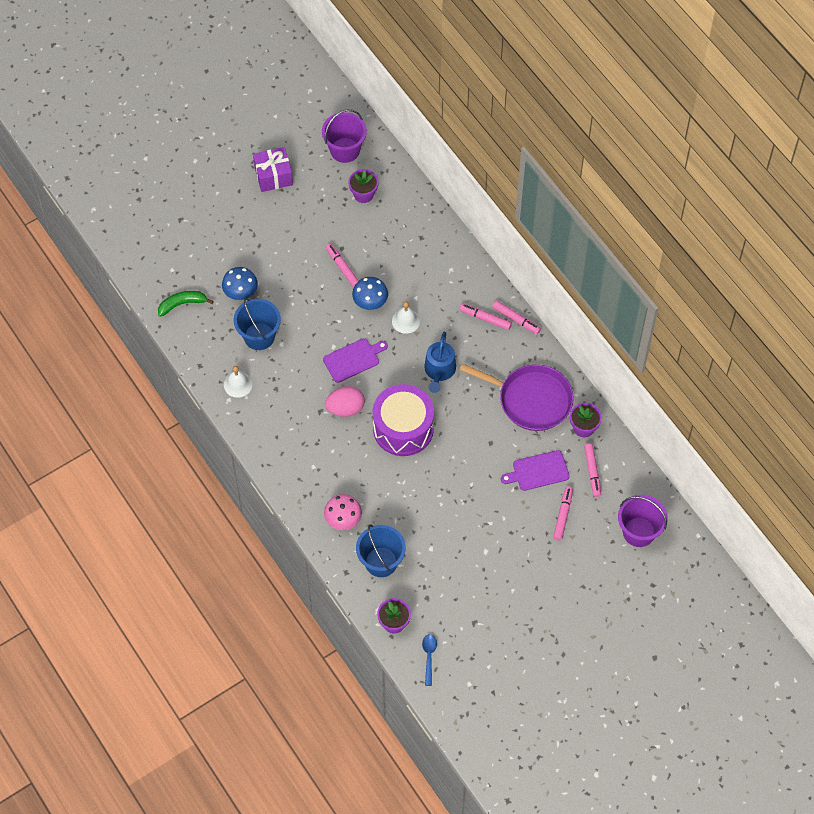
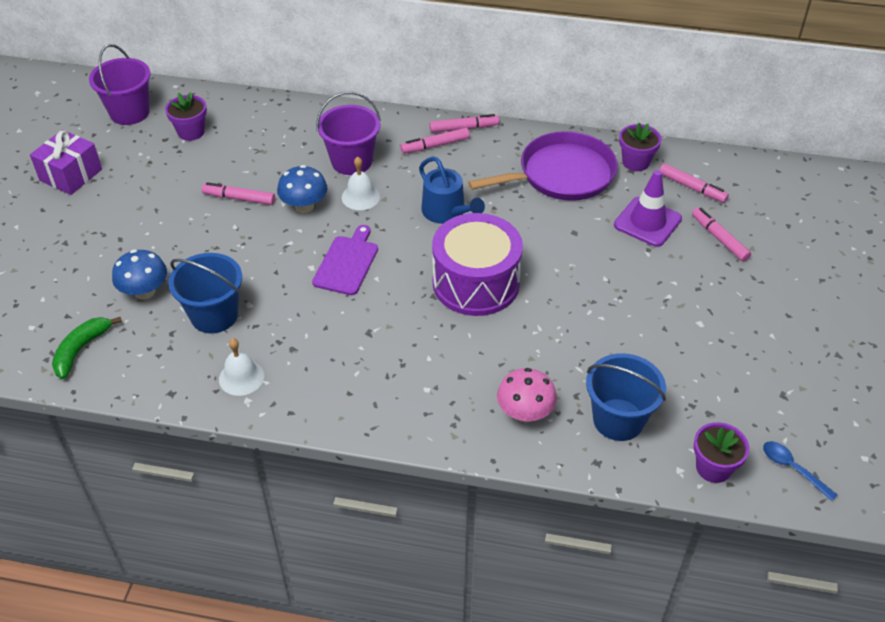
camera: 45 degrees left, 15 degrees down
(345, 408) = (393, 310): pink egg -> none
(538, 471) = (647, 222): purple cutting board -> purple traffic cone
(638, 532) = (796, 201): purple bucket -> purple bucket (351, 161)

